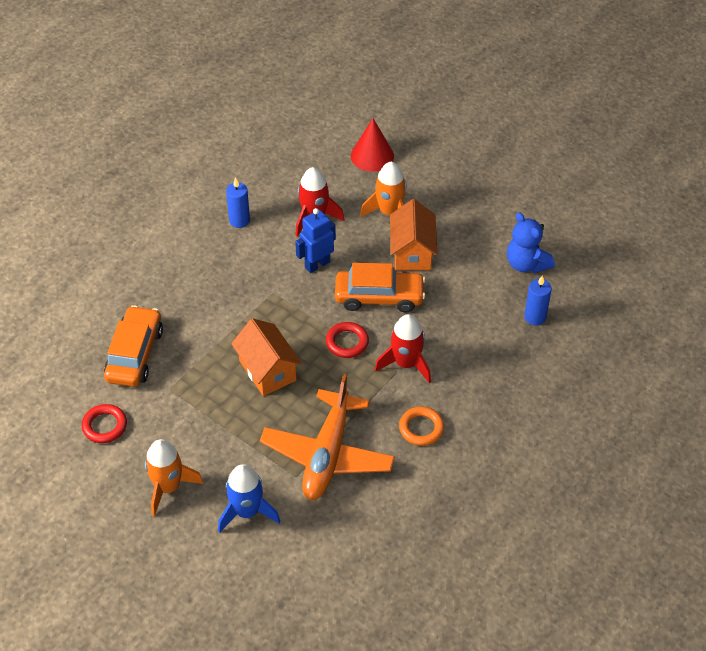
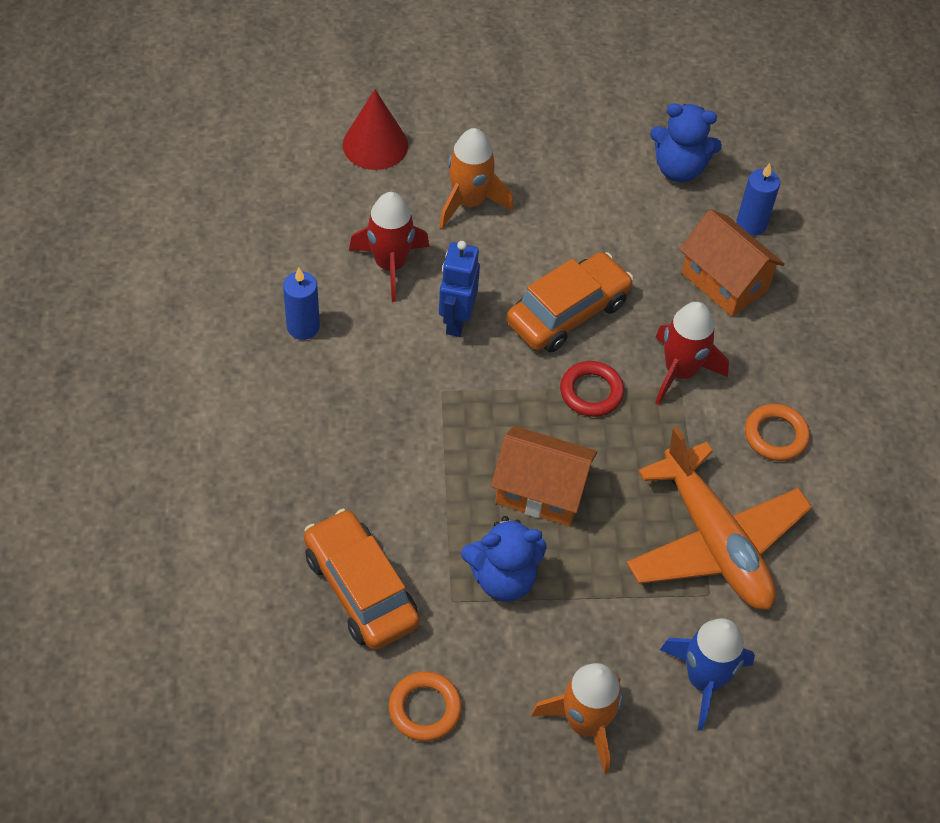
camera: 45 degrees left, 5 degrees up
(104, 426) = (425, 709): red ring -> orange ring
(204, 396) = (503, 578): none -> blue teddy bear
(412, 252) = (546, 234): orange house -> orange house (724, 281)

